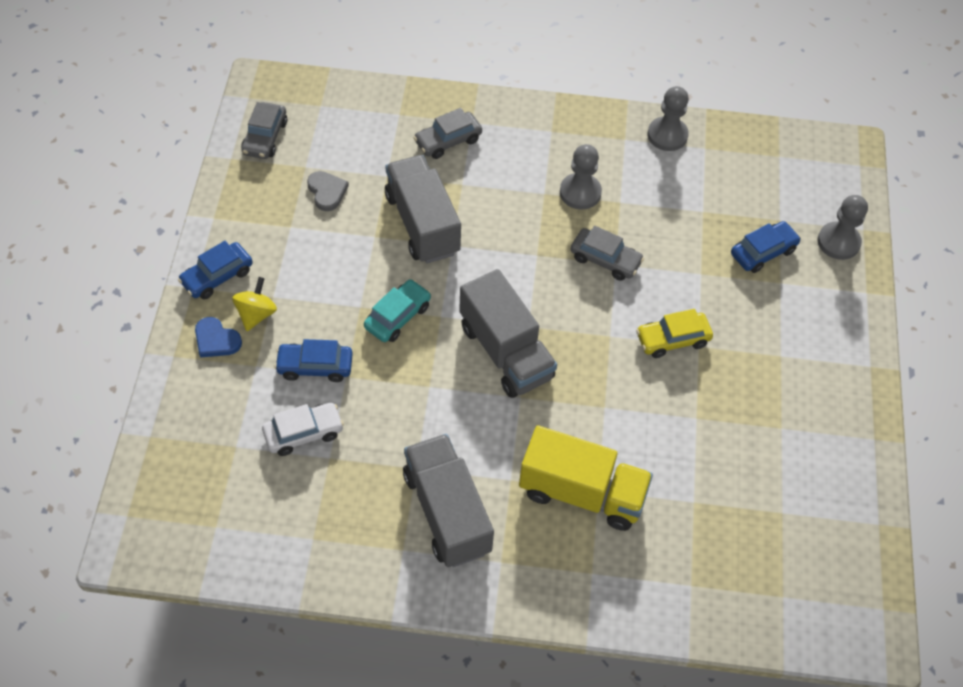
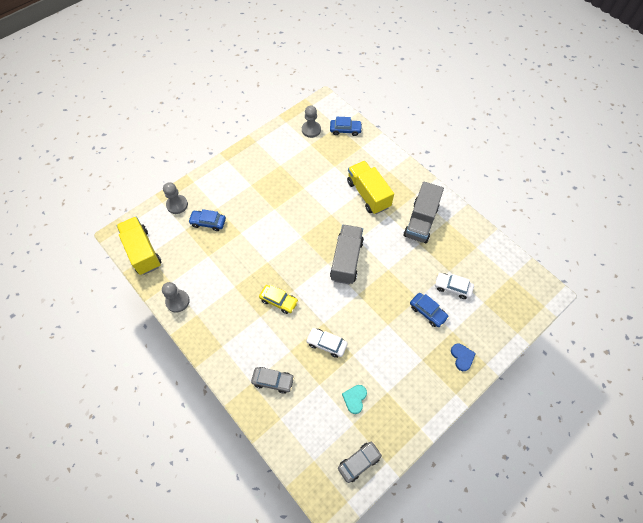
camera: 135 degrees left, 5 degrees up
(217, 276) = (441, 391): blue car -> blue car (345, 130)
(256, 314) = (435, 356): yellow spinning top -> none
(327, 192) = (355, 398): grey heart -> turquoise heart
(397, 316) = (376, 307): turquoise car -> none
(422, 224) = (326, 344): grey truck -> white car
(580, 193) = (245, 304): grey pawn -> grey pawn (311, 130)
(605, 260) = (269, 266): grey car -> none
(672, 339) = (280, 218): yellow car -> yellow car (279, 301)
(790, 153) = (143, 252): none -> yellow truck

